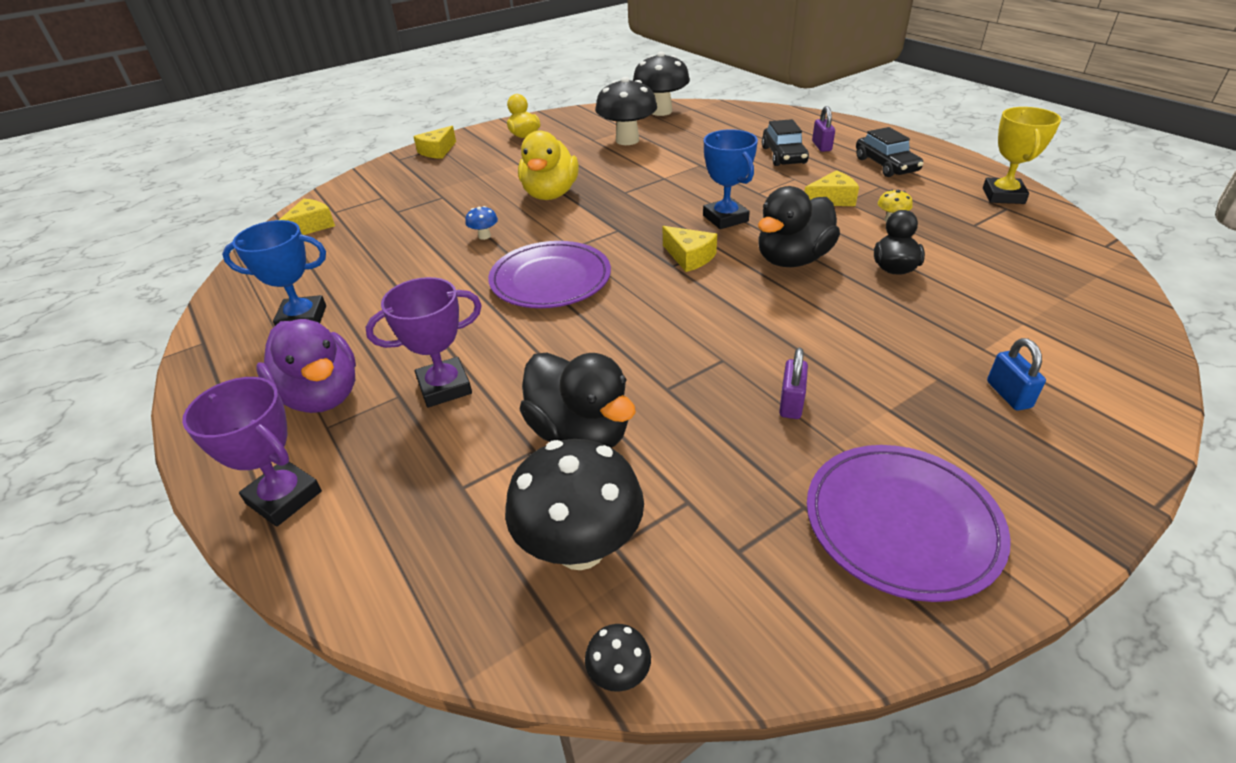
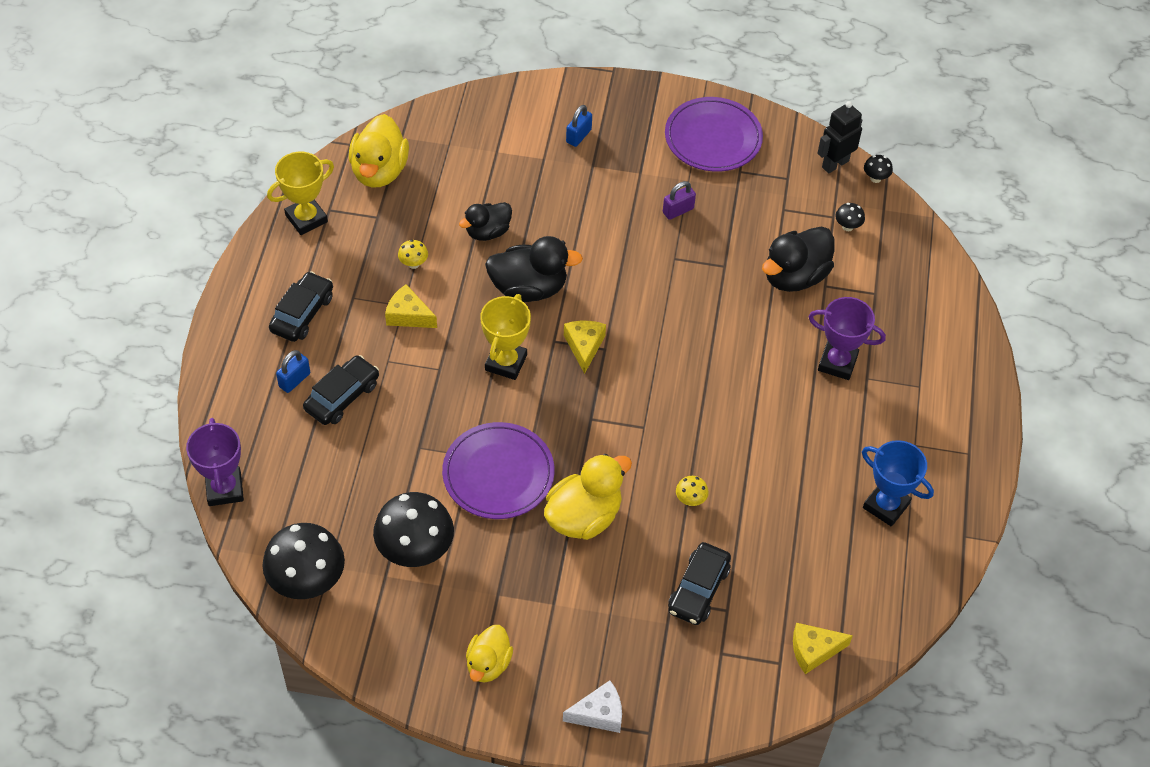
camera: 140 degrees left, 15 degrees up
(284, 497) = (962, 354): purple trophy -> purple trophy (225, 489)
(322, 396) = (910, 414): purple duck -> none
(428, 208) = (698, 589): none -> black car
(437, 151) = (599, 714): yellow cheese -> white cheese
(484, 236) = (690, 500): blue mushroom -> yellow mushroom
(550, 279) = (694, 404): purple plate -> purple plate (498, 474)
(580, 433) = (794, 276): black duck -> black duck turned 135 degrees counterclockwise
(580, 548) = (847, 226): black mushroom -> black mushroom, size x0.42
(706, 641) = (835, 164): none -> black robot
(725, 218) = (506, 362): blue trophy -> yellow trophy
(821, 146) = (294, 380): purple padlock -> blue padlock
(1045, 246) = (379, 171): none -> yellow duck

